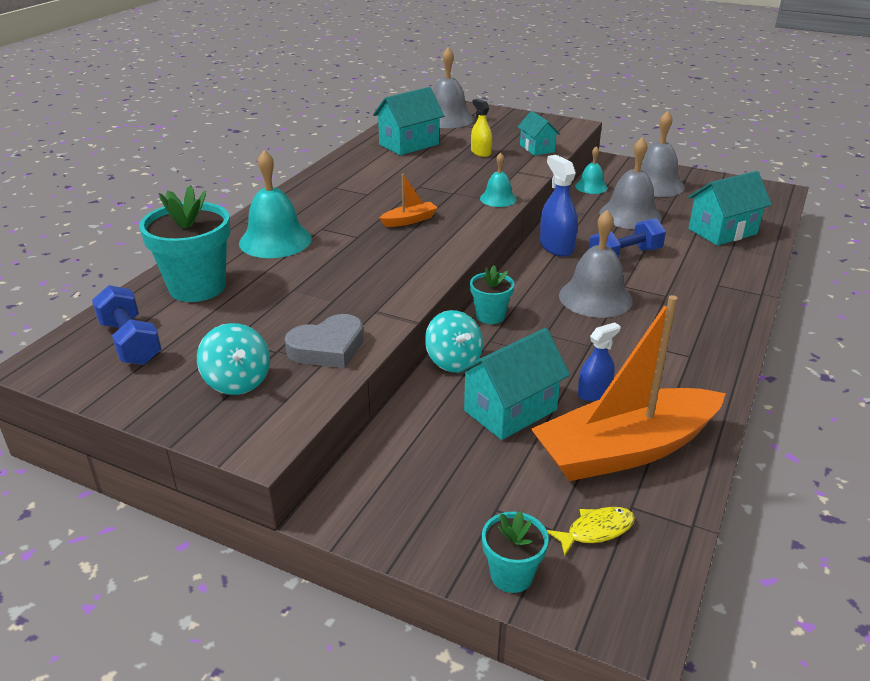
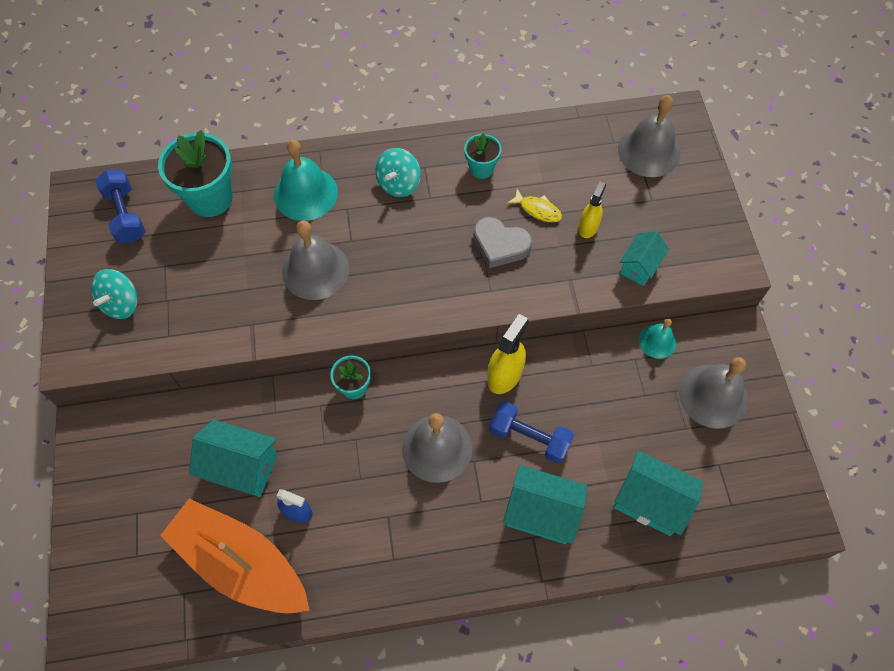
camera: 55 degrees right, 30 degrees up
(130, 342) = (125, 215): blue dumbbell -> blue dumbbell turned 45 degrees counterclockwise
(328, 348) = (187, 327): grey heart -> grey heart (500, 245)
(409, 144) = (557, 161): turquoise house -> turquoise house (541, 513)
(409, 220) = (405, 257): orange boat -> none
(453, 361) = (277, 397): turquoise spinning top -> turquoise spinning top (399, 184)
(498, 199) = (497, 297): turquoise bell -> none
(511, 575) = (85, 552): turquoise flower pot -> turquoise flower pot (481, 168)
(556, 247) = (505, 375): blue spray bottle -> yellow spray bottle
(596, 530) = (148, 582): yellow fish -> yellow fish (537, 209)
(630, 215) = (620, 404): grey bell -> grey bell (315, 270)

